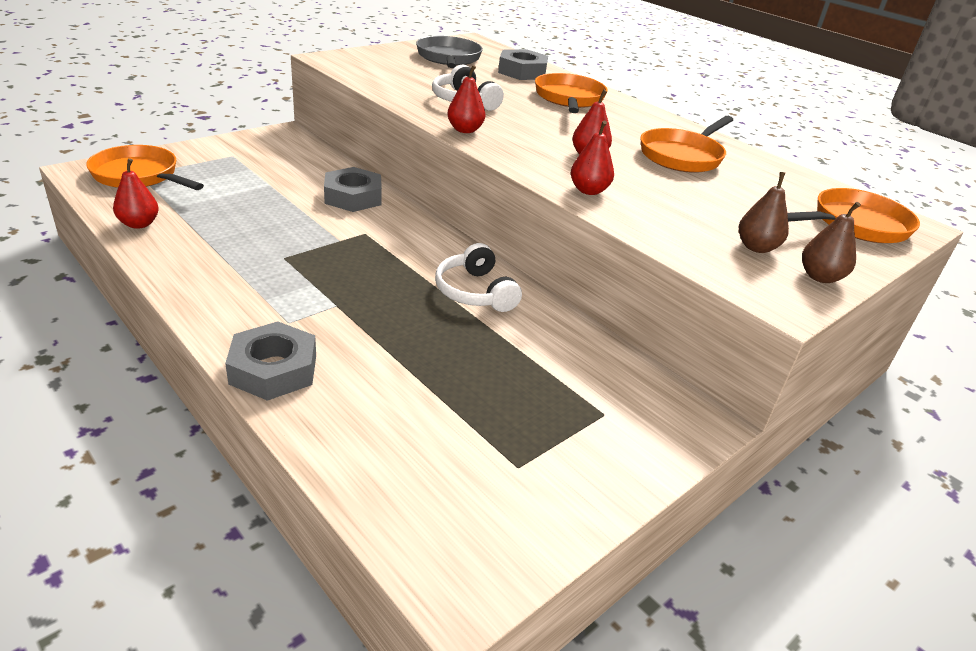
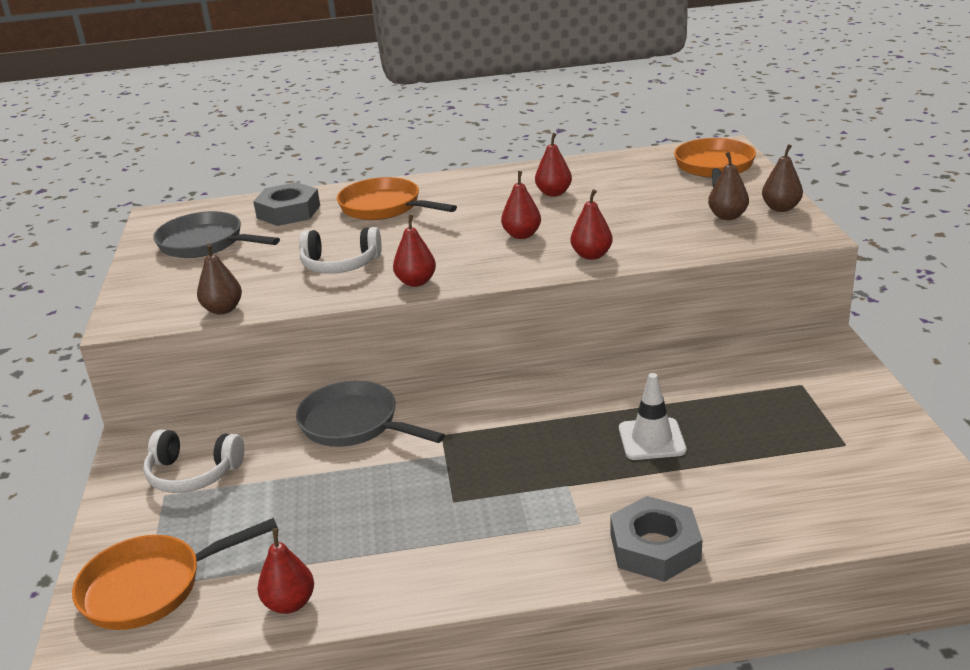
camera: 50 degrees left, 5 degrees down
(353, 197) = (354, 424): grey nut -> grey pan
(366, 80) = (223, 309): none -> brown pear
(432, 335) = (651, 439): none -> white traffic cone
(475, 292) = (596, 396): white headphones -> white headphones (193, 474)
(683, 156) = (554, 193): orange pan -> red pear

